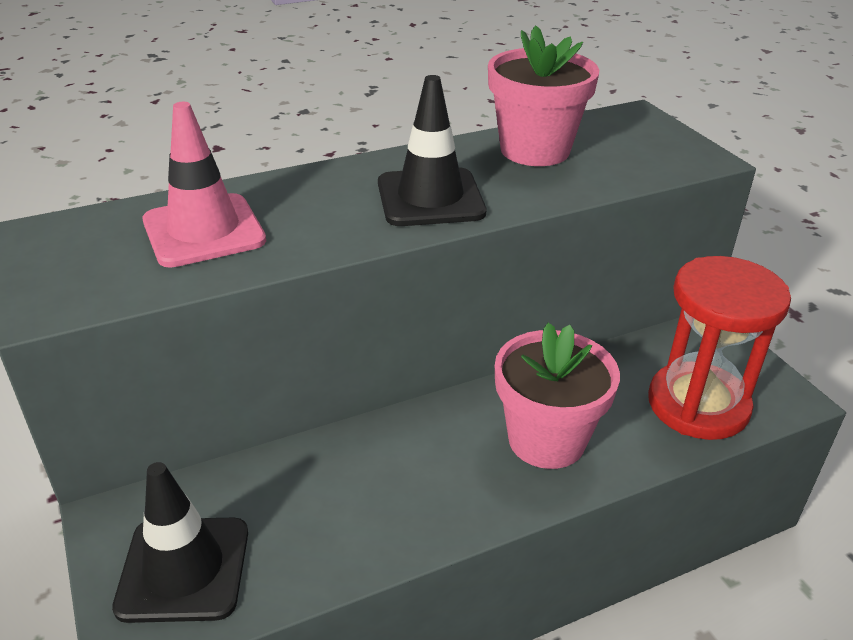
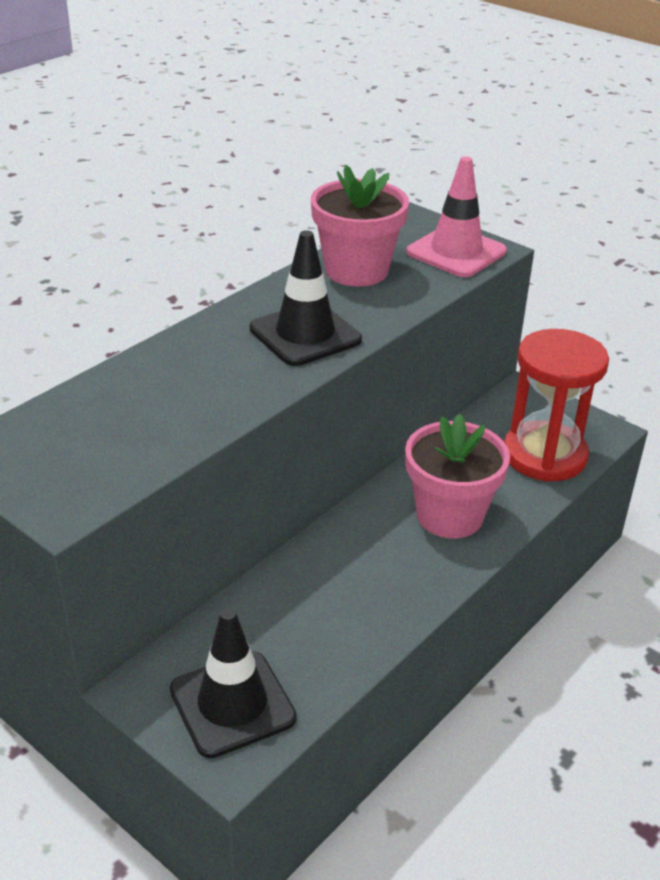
camera: 25 degrees left, 0 degrees up
(204, 231) = (137, 411): pink traffic cone -> pink traffic cone (456, 252)

